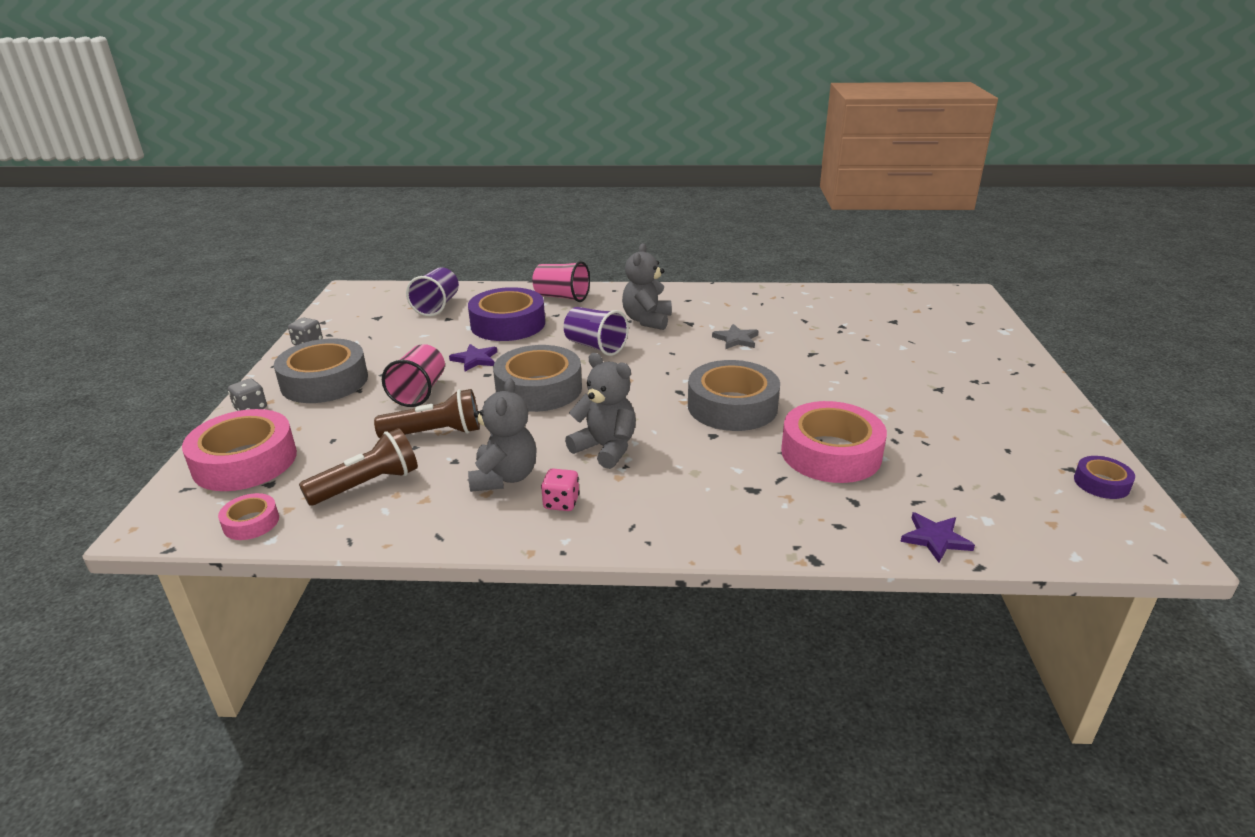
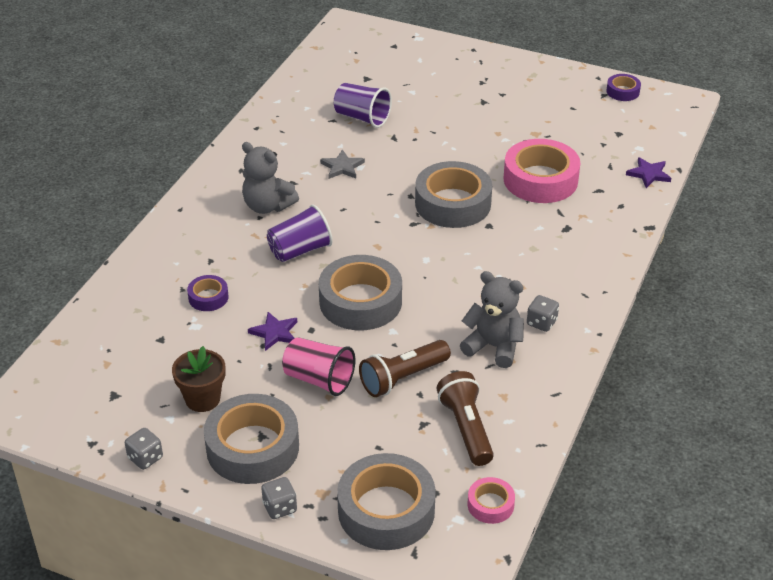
camera: 70 degrees left, 10 degrees up
(245, 461) = (386, 510): pink tape -> grey tape
(380, 349) = (202, 399): none -> brown flower pot
(435, 433) = (403, 378): brown flashlight -> brown flashlight turned 135 degrees counterclockwise
(437, 306) = (119, 343): purple cup -> purple cup (362, 118)
(508, 324) = (208, 297): purple tape -> purple tape, size x0.48
(561, 503) = (541, 323): pink dice -> grey dice
(562, 297) = (169, 248): pink cup -> none
(606, 448) = (479, 284): grey teddy bear -> none

